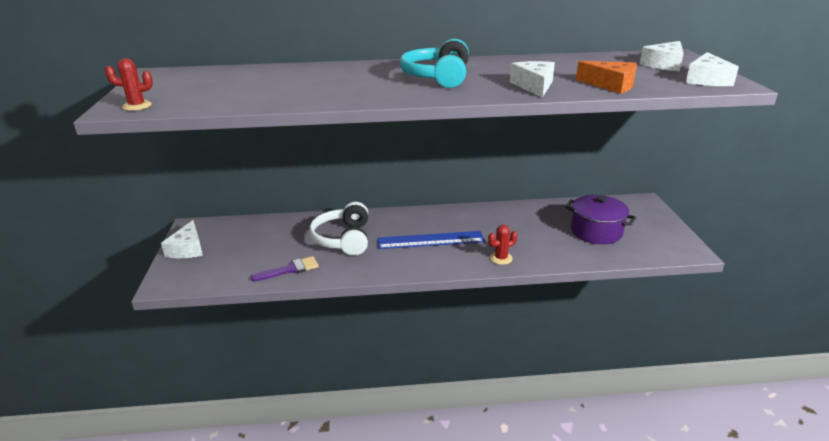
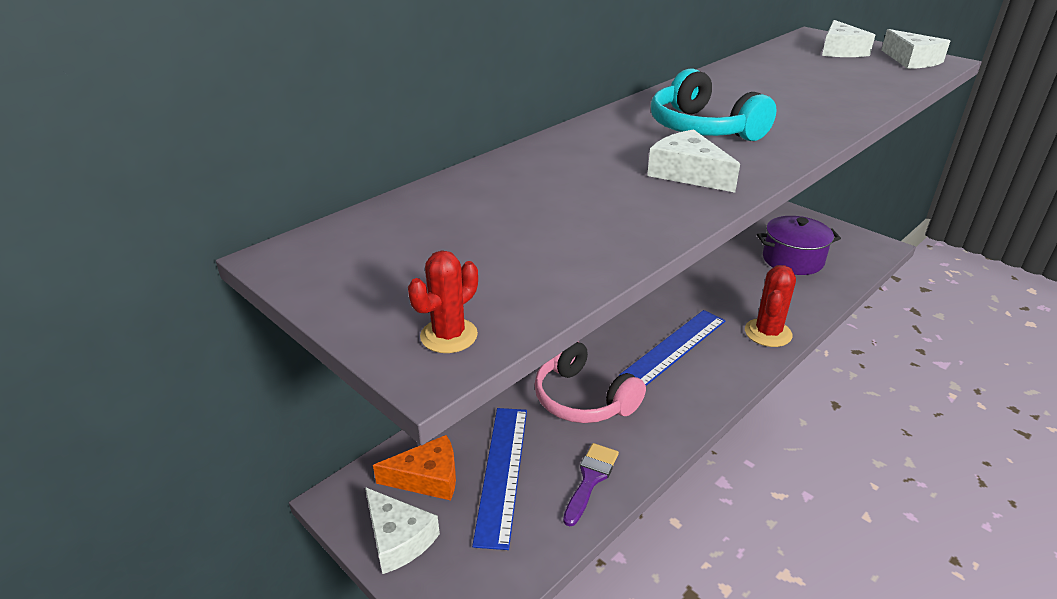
camera: 40 degrees left, 5 degrees up
(260, 248) = (502, 472): none -> blue ruler
(343, 239) = (583, 398): white headphones -> pink headphones
(501, 258) = (768, 333): red cactus -> red cactus, size x1.60
(534, 86) = (817, 111): white cheese -> white cheese (688, 173)
(611, 85) = (868, 89): orange cheese -> orange cheese (428, 478)

